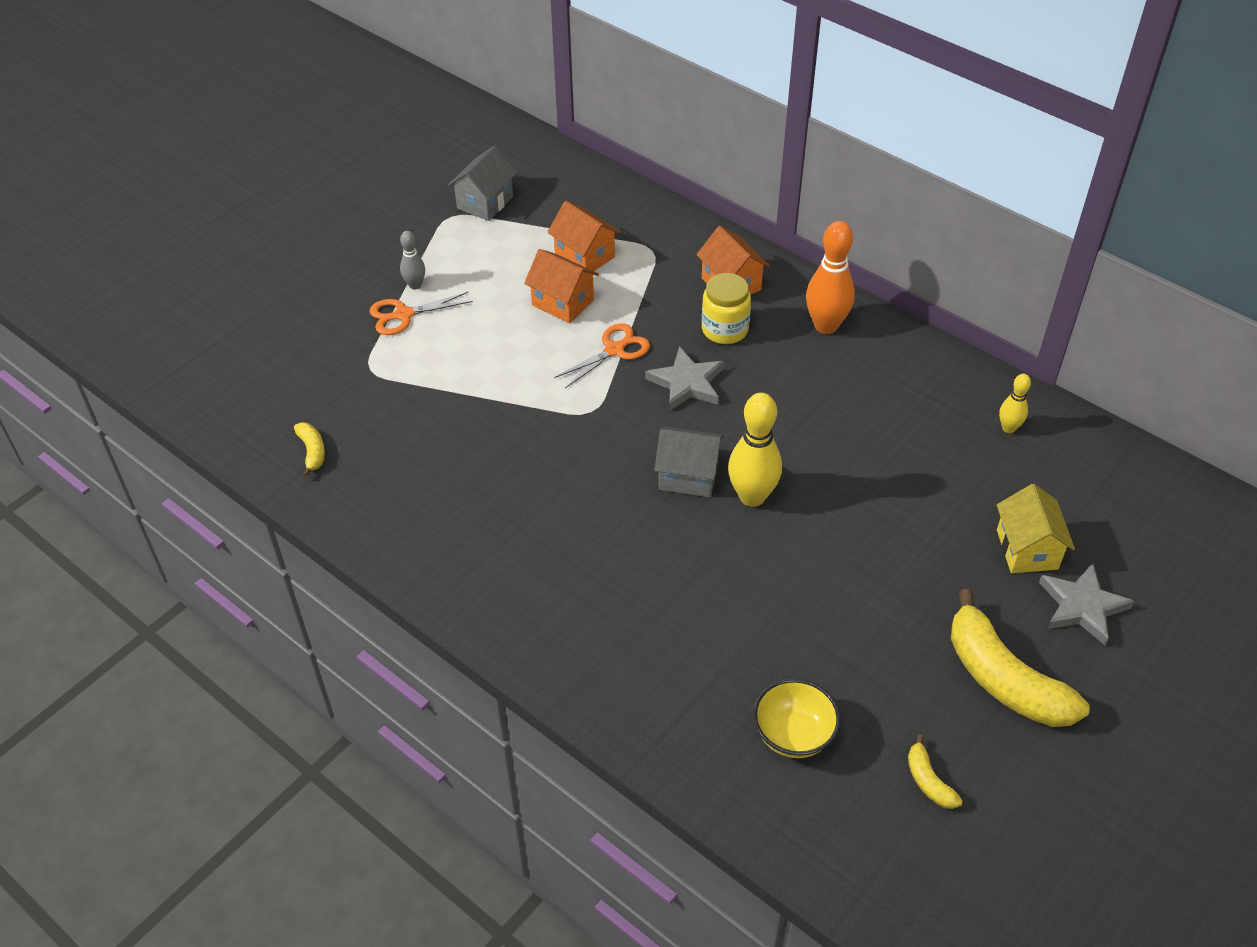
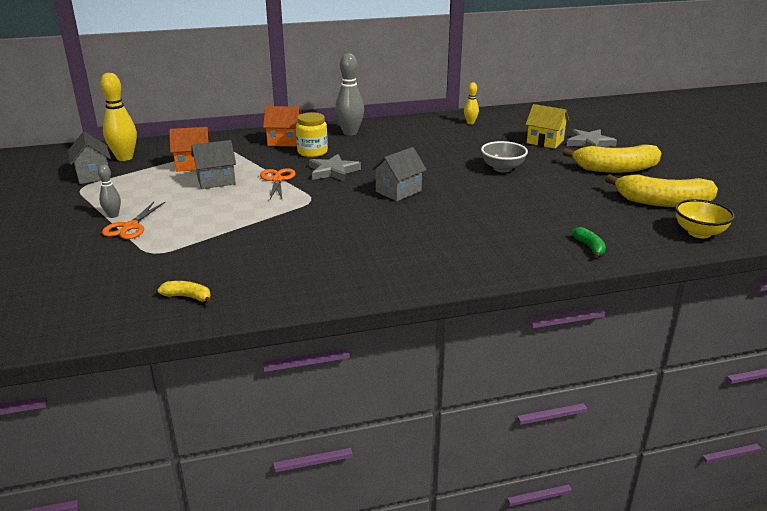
camera: 55 degrees left, 20 degrees down
(562, 302) = (216, 181): orange house -> grey house
(700, 744) = (590, 247): none -> green banana
(752, 496) = (435, 182): yellow bowling pin -> yellow bowling pin (124, 158)
(793, 735) = (606, 222): yellow bowl -> yellow bowl (699, 233)
(826, 326) = (350, 133): orange bowling pin -> grey bowling pin
(868, 545) = (502, 168): none -> grey bowl
(928, 781) = (662, 202): yellow banana -> yellow banana, size x2.21

